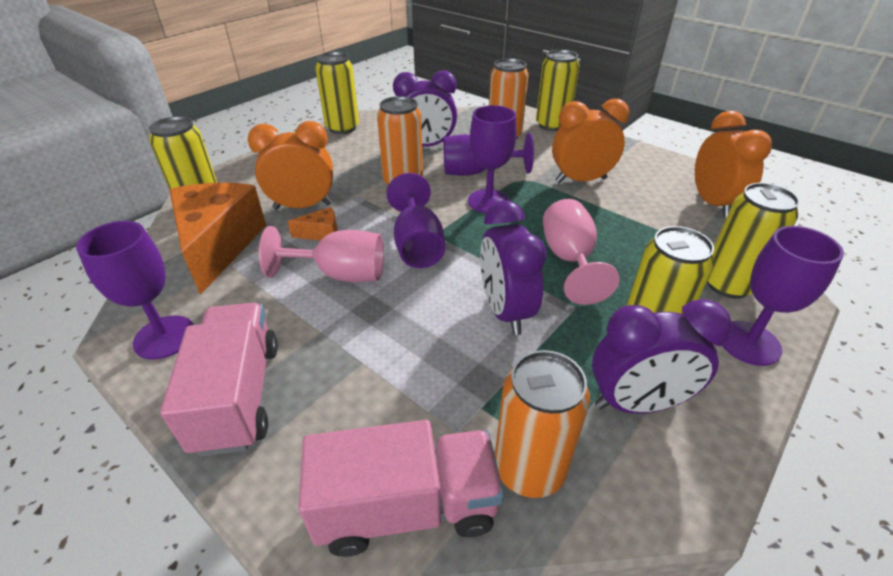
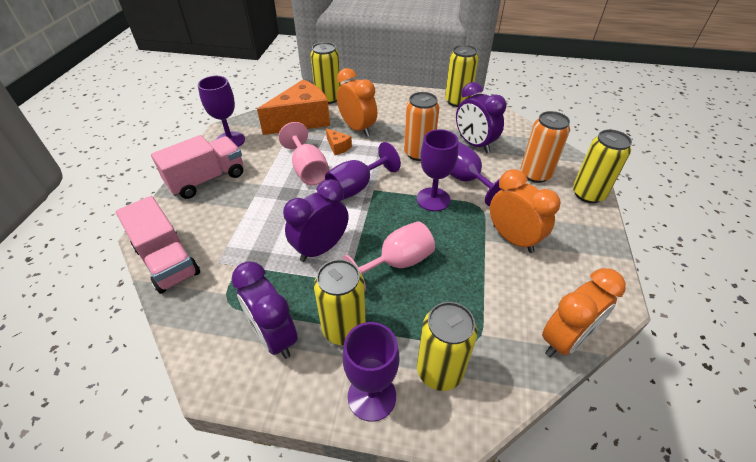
camera: 60 degrees right, 5 degrees up
(529, 468) = (205, 299): orange can -> none

